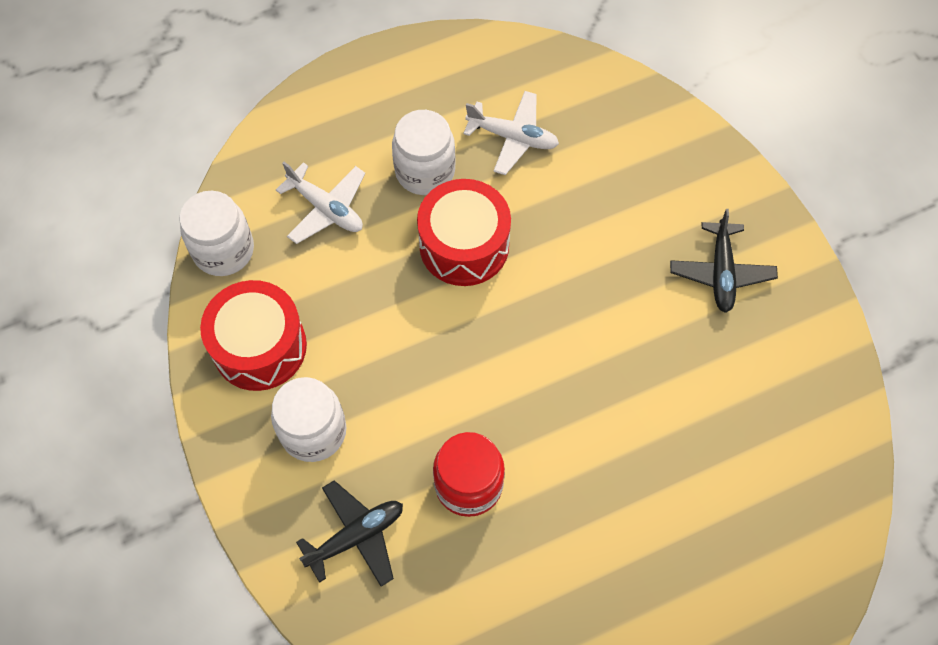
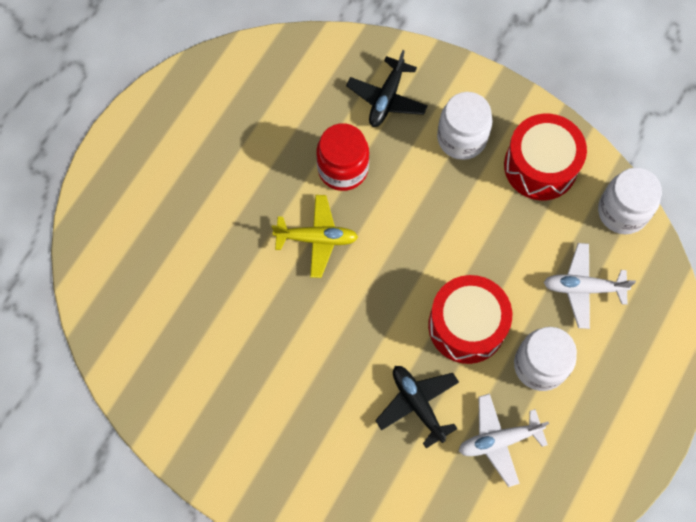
camera: 145 degrees right, 5 degrees up
(552, 425) = (316, 238): none -> yellow plane
(721, 272) = (270, 430): black plane -> black plane (417, 404)

